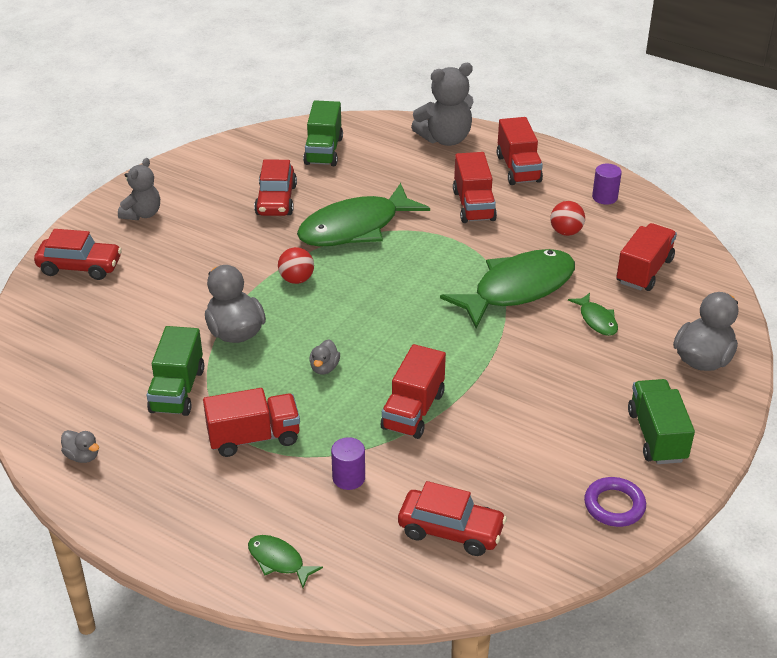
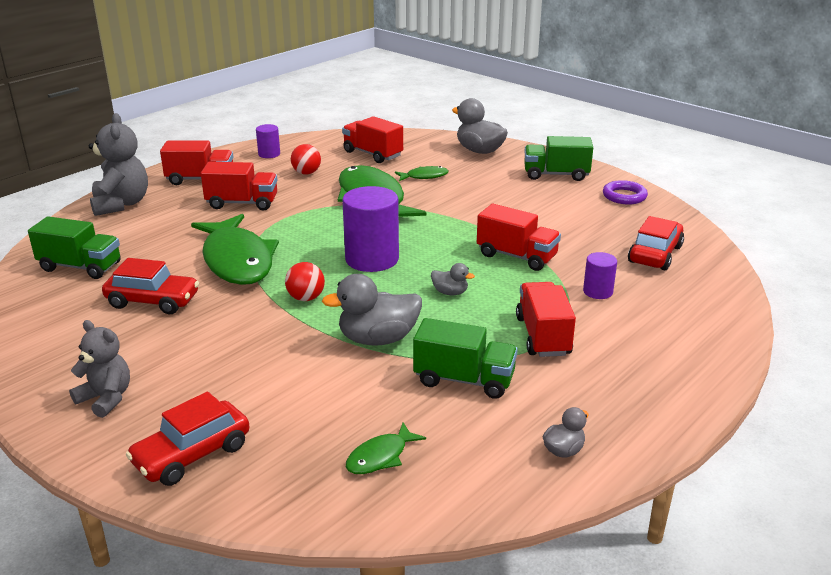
camera: 80 degrees left, 10 degrees down
(80, 267) = (192, 455): red car -> red car turned 150 degrees counterclockwise
(279, 561) = (700, 332): green fish -> green fish (380, 456)
(379, 308) = (372, 259): none -> purple cylinder

